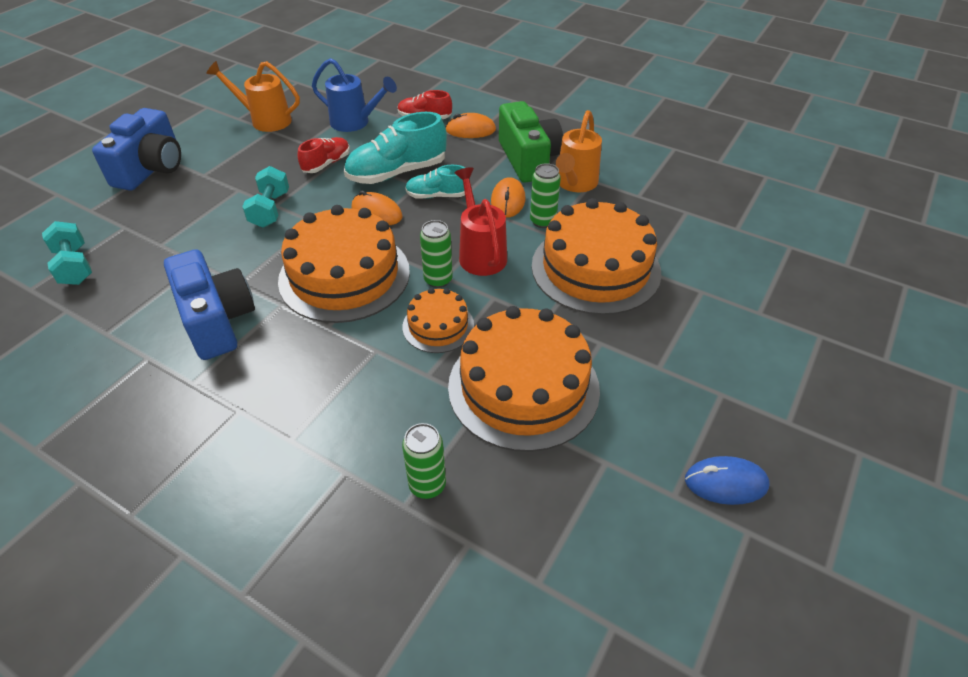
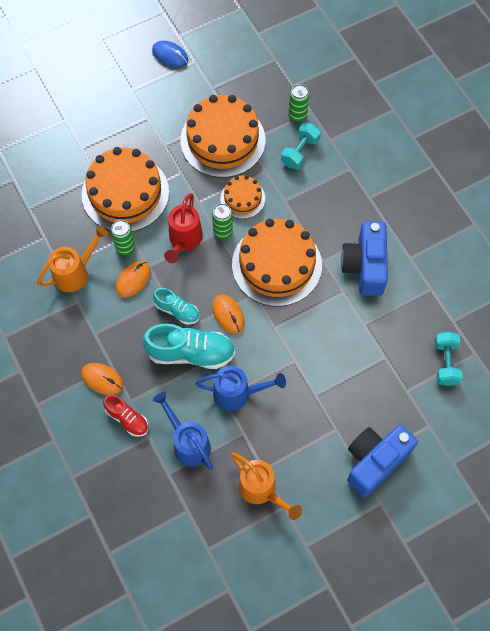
camera: 150 degrees left, 20 degrees up
(270, 210) = (300, 357): turquoise dumbbell -> turquoise dumbbell (300, 152)
(326, 164) = (237, 393): red shoe -> blue watering can
(528, 159) = (86, 317): green camera -> none

